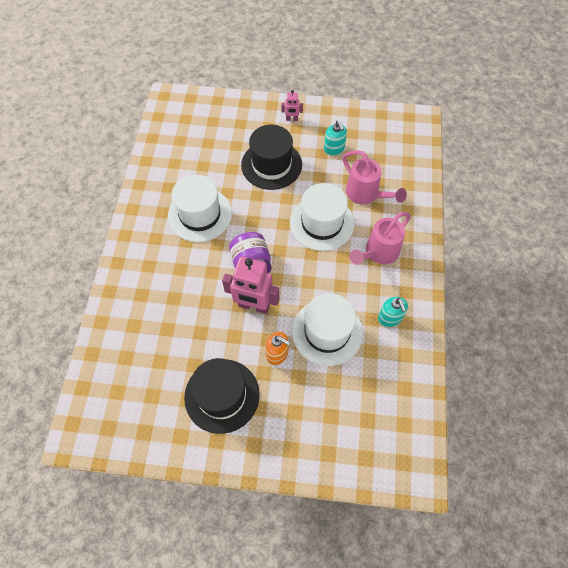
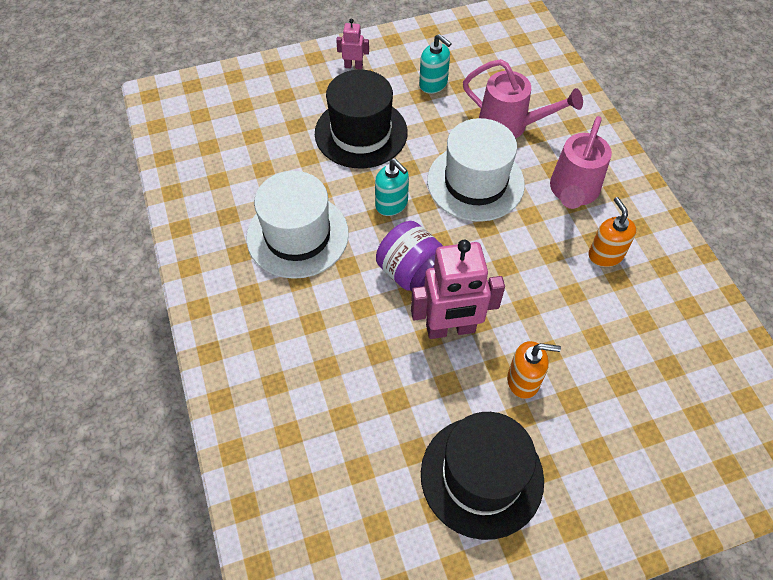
camera: 25 degrees left, 5 degrees down
(292, 119) = (353, 66): pink robot -> pink robot turned 150 degrees counterclockwise
(327, 332) = (571, 321): white hat -> none
(373, 300) = (605, 255): none -> orange soap dispenser
(390, 318) = (640, 269): turquoise soap dispenser -> turquoise soap dispenser (391, 204)

